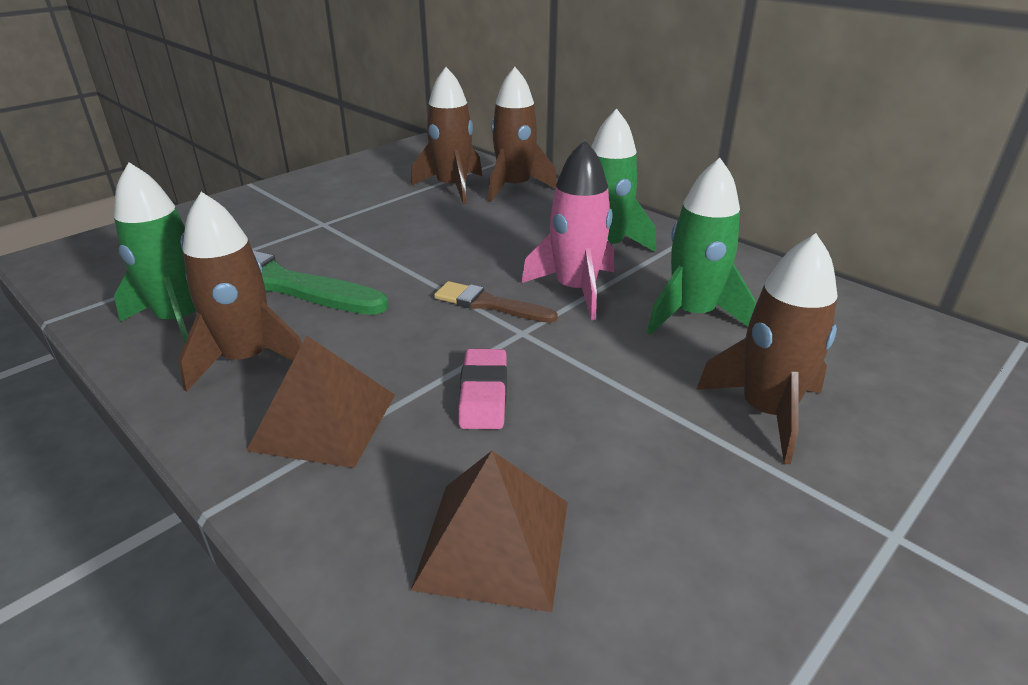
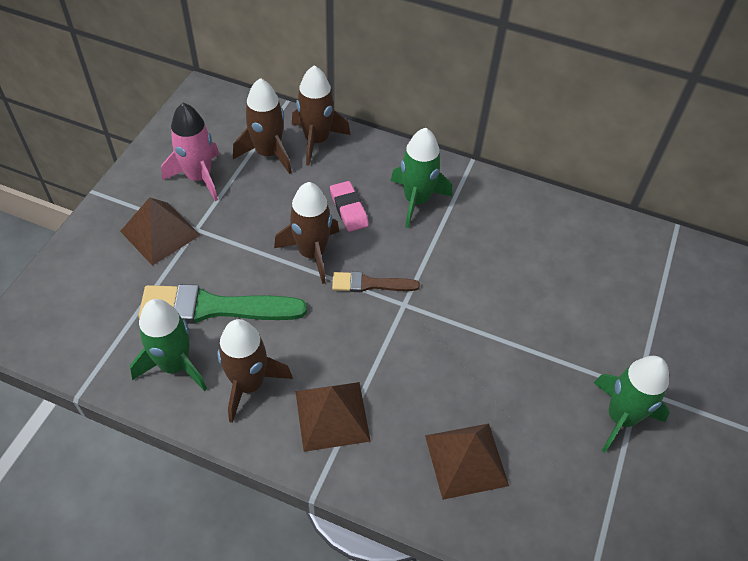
camera: 25 degrees left, 20 degrees up
(282, 219) = (160, 233): none -> brown pyramid
(483, 394) = (409, 364): pink eraser -> pink eraser (349, 209)
(575, 290) = (417, 253): pink rocket -> pink rocket (198, 177)
(692, 314) = (497, 255): green rocket -> green rocket (620, 417)
(766, 412) = (562, 327): brown rocket -> brown rocket (312, 253)

